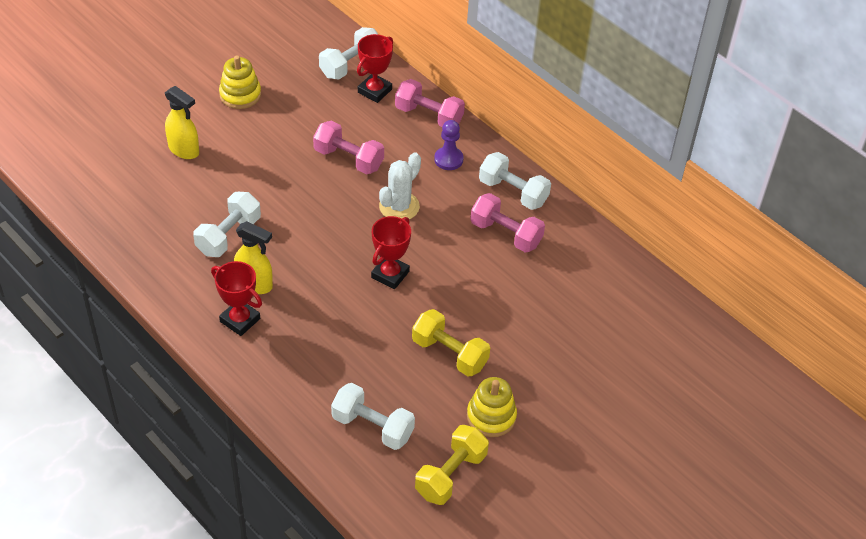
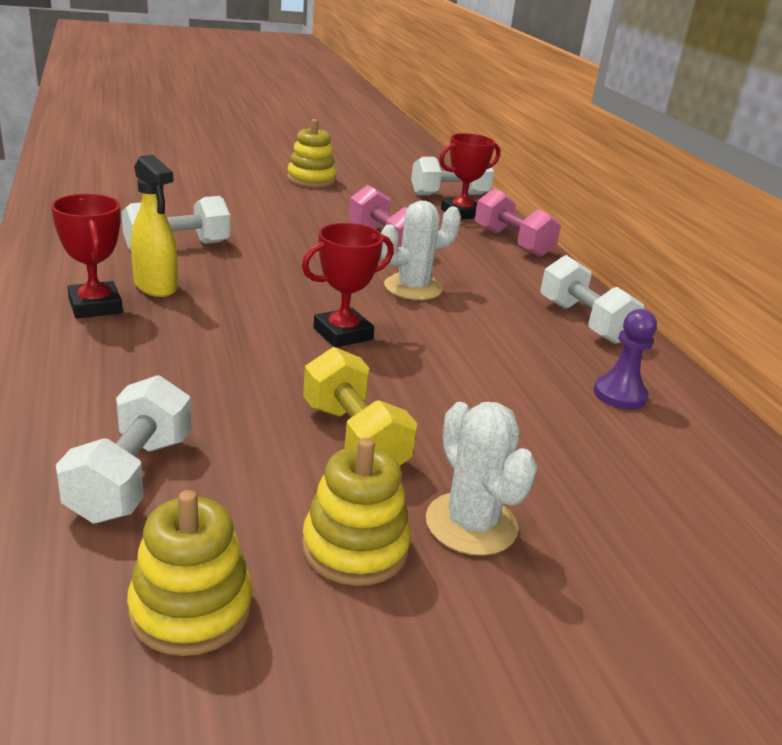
camera: 25 degrees right, 20 degrees down
(184, 150) = (210, 189): yellow spray bottle -> none
(372, 427) = (131, 477): white dumbbell -> white dumbbell turned 45 degrees clockwise
(448, 159) = (512, 275): purple pawn -> purple pawn (619, 394)
(451, 475) = (191, 608): yellow dumbbell -> yellow stacking toy
(506, 234) = (547, 351): pink dumbbell -> none
(530, 380) = (471, 524): none -> white cactus

